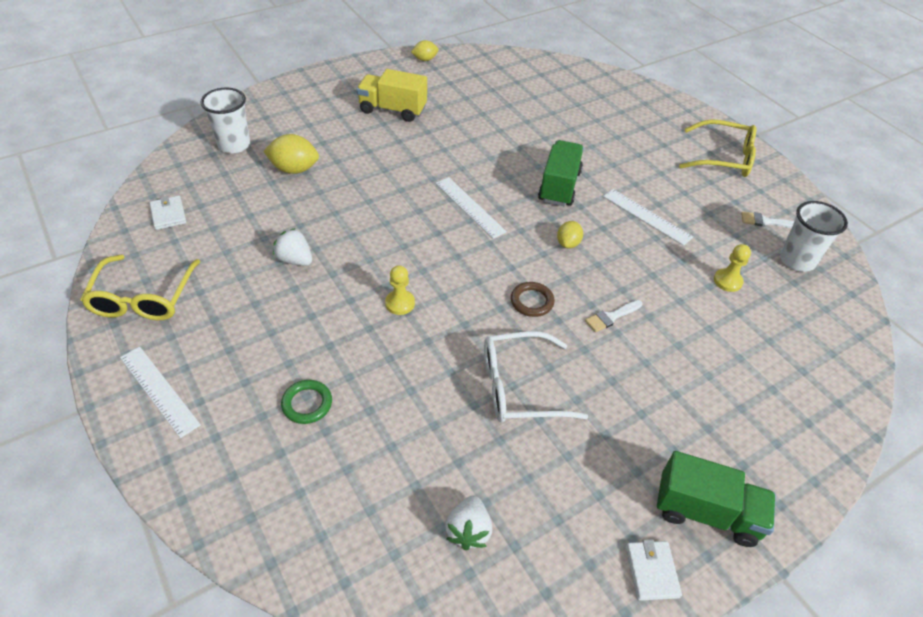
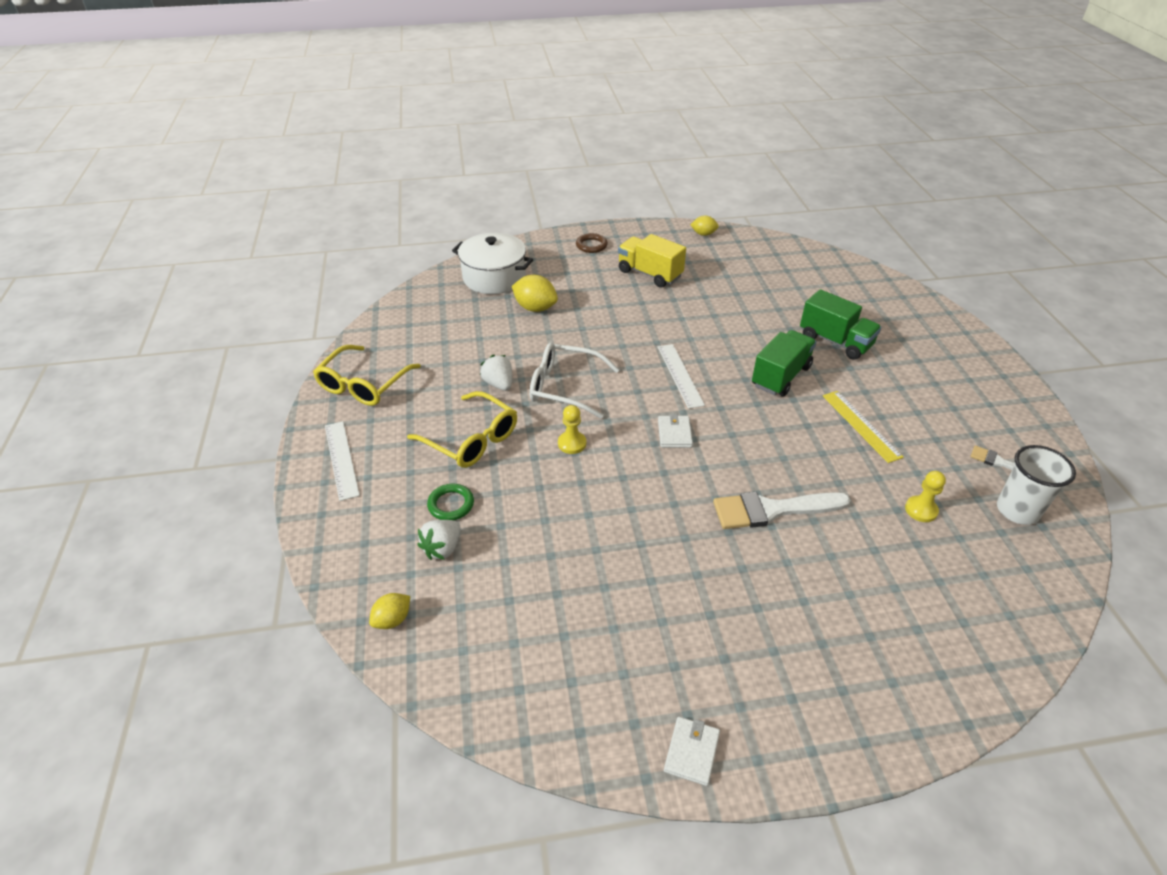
camera: 25 degrees right, 5 degrees down
(168, 214) = (414, 323): white wallet -> white wallet (674, 433)
(234, 145) = (494, 277): white cup -> white pot
(468, 530) = (536, 653): white strawberry -> white strawberry (442, 548)
(520, 387) = (647, 547): white glasses -> white glasses (565, 387)
(532, 301) = (697, 474): brown ring -> brown ring (591, 245)
(568, 243) = (762, 431): yellow lemon -> yellow lemon (392, 620)
(611, 317) = (772, 510): white brush -> white brush, size x1.97
(646, 216) = (861, 425): white ruler -> yellow ruler
(706, 512) = (777, 720): green truck -> green truck (835, 341)
(723, 158) = (982, 387): yellow glasses -> yellow glasses (471, 439)

